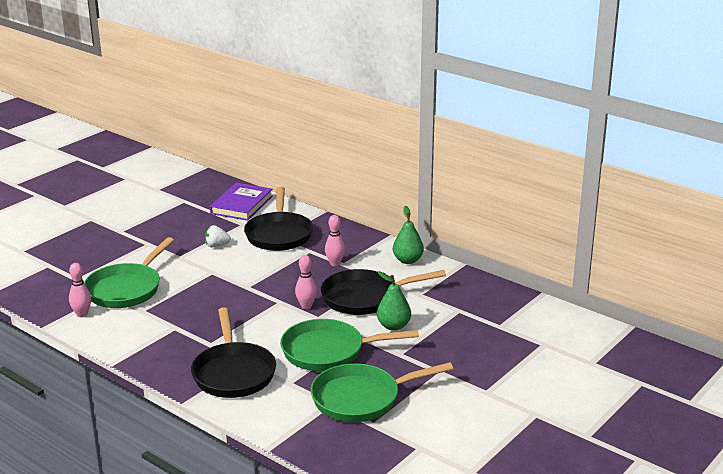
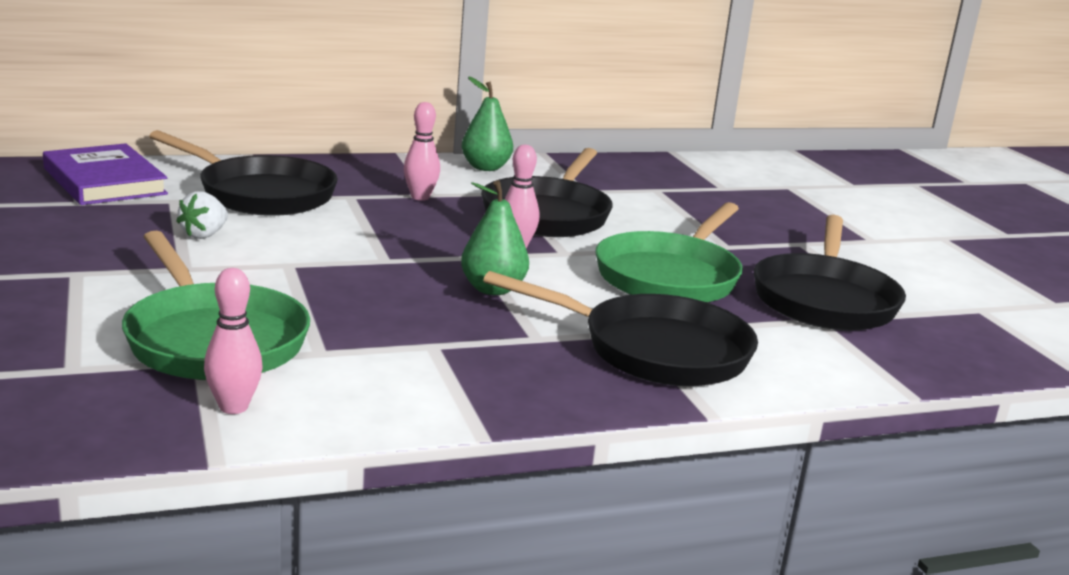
camera: 60 degrees left, 5 degrees down
(361, 398) = (824, 299): green pan -> black pan
(393, 326) = (650, 226): green pear -> green pear (492, 289)

